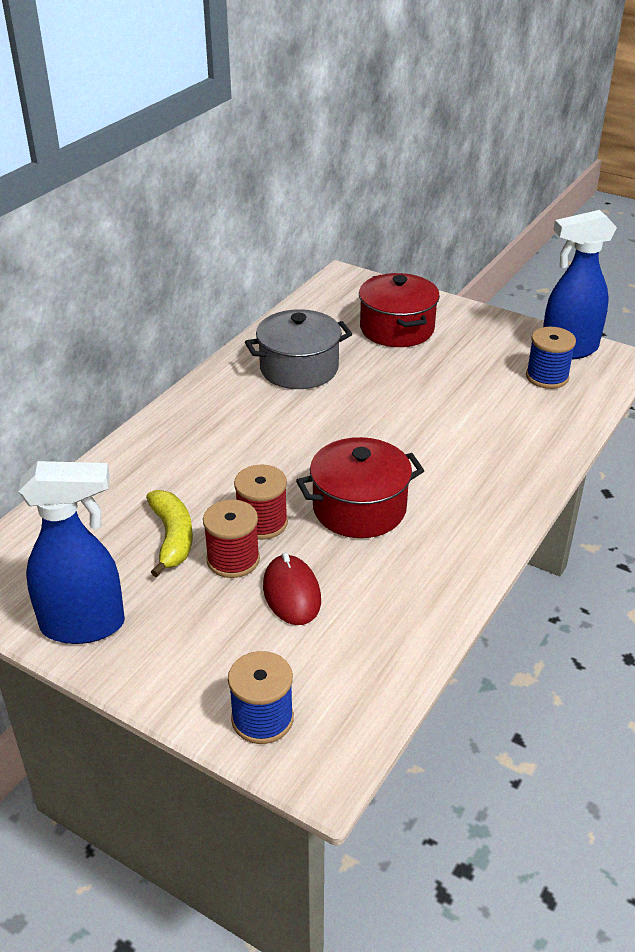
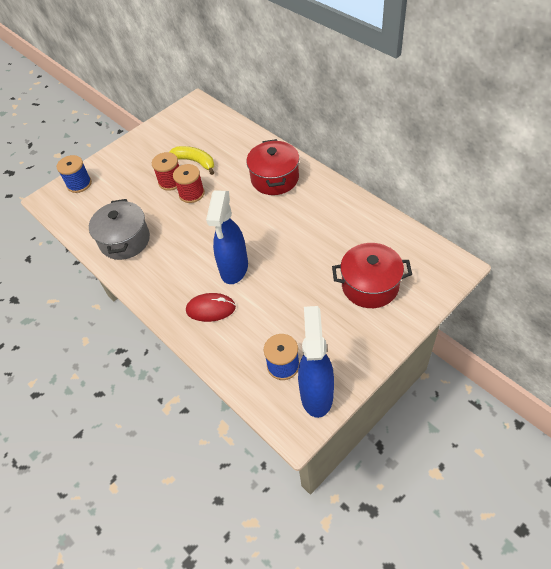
camera: 110 degrees right, 15 degrees up
(84, 625) = (154, 135): blue spray bottle -> blue spray bottle (234, 269)
(172, 537) = (195, 162): yellow banana -> yellow banana turned 150 degrees counterclockwise
(291, 593) = (140, 199): red mouse -> red mouse (211, 309)
(299, 368) = (329, 224): grey pot -> grey pot (125, 240)
(359, 508) = (186, 233): red pot -> red pot (275, 178)

